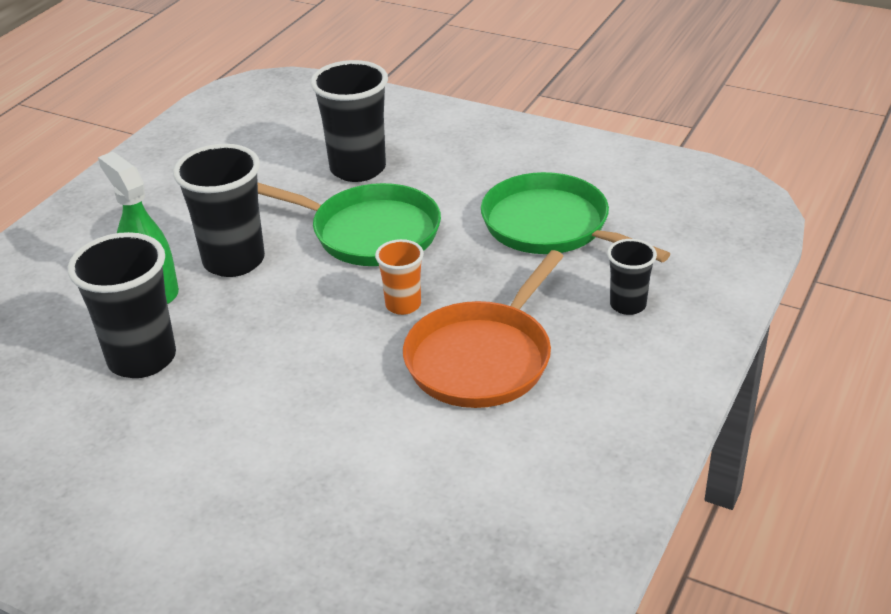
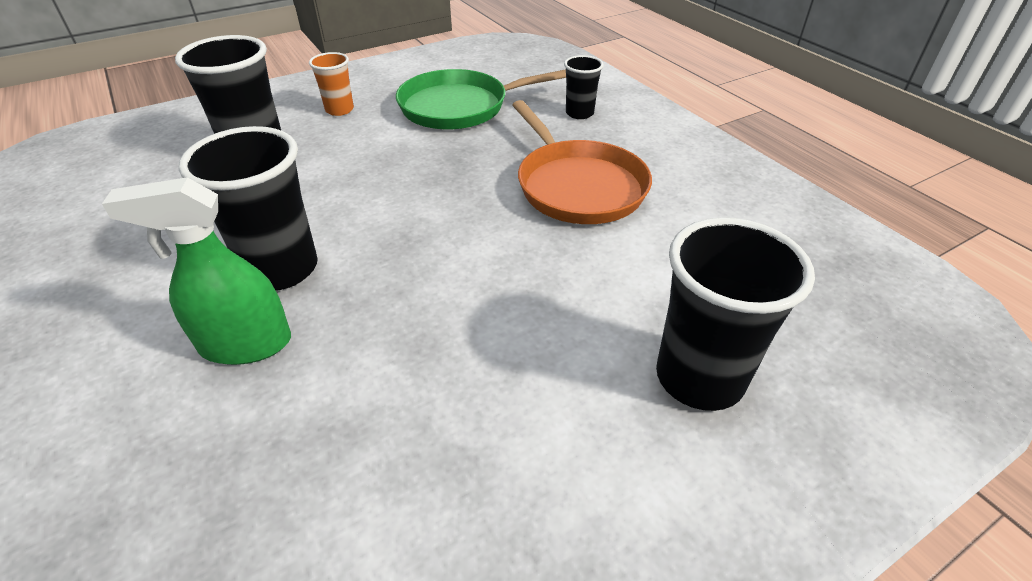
camera: 60 degrees left, 5 degrees up
(142, 358) = (356, 394): black cup -> black cup (699, 378)
(370, 232) = (354, 180): green pan -> none
(403, 305) = (471, 198): orange cup -> orange cup (339, 110)

